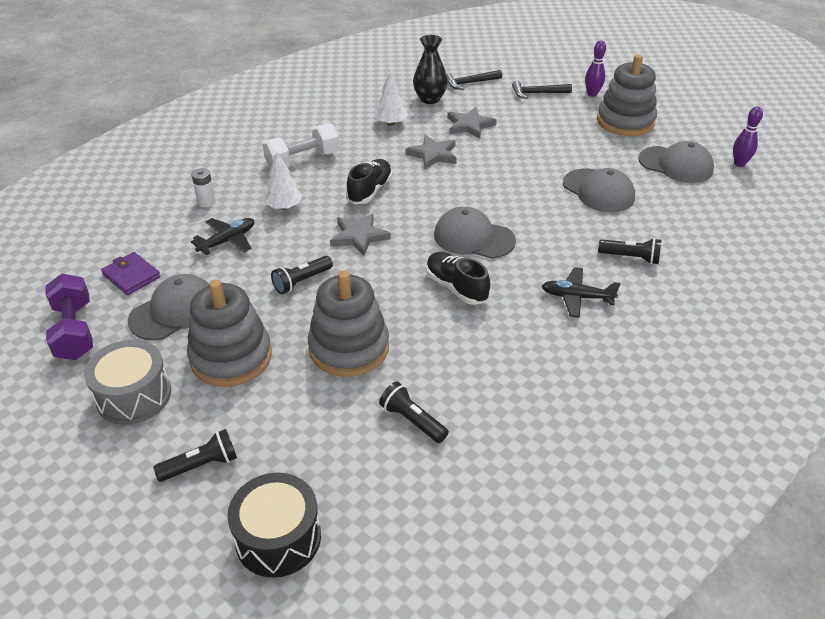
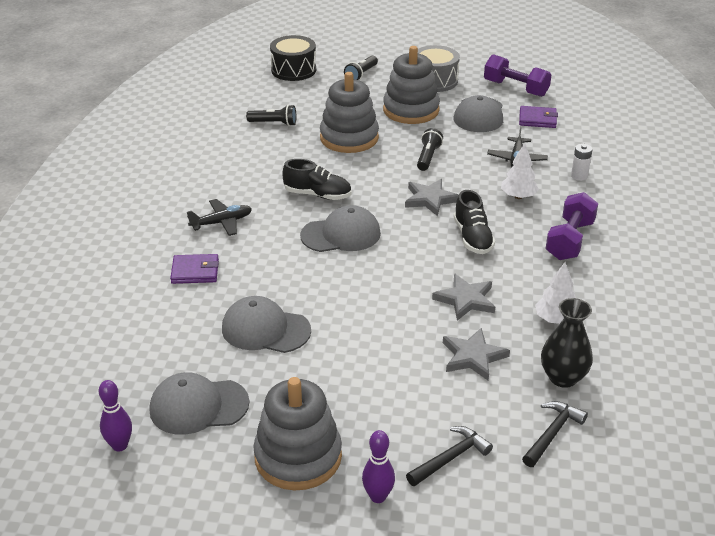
camera: 145 degrees right, 5 degrees down
(303, 160) = (569, 240): white dumbbell -> purple dumbbell
(631, 258) = (195, 271): black flashlight -> purple wallet

